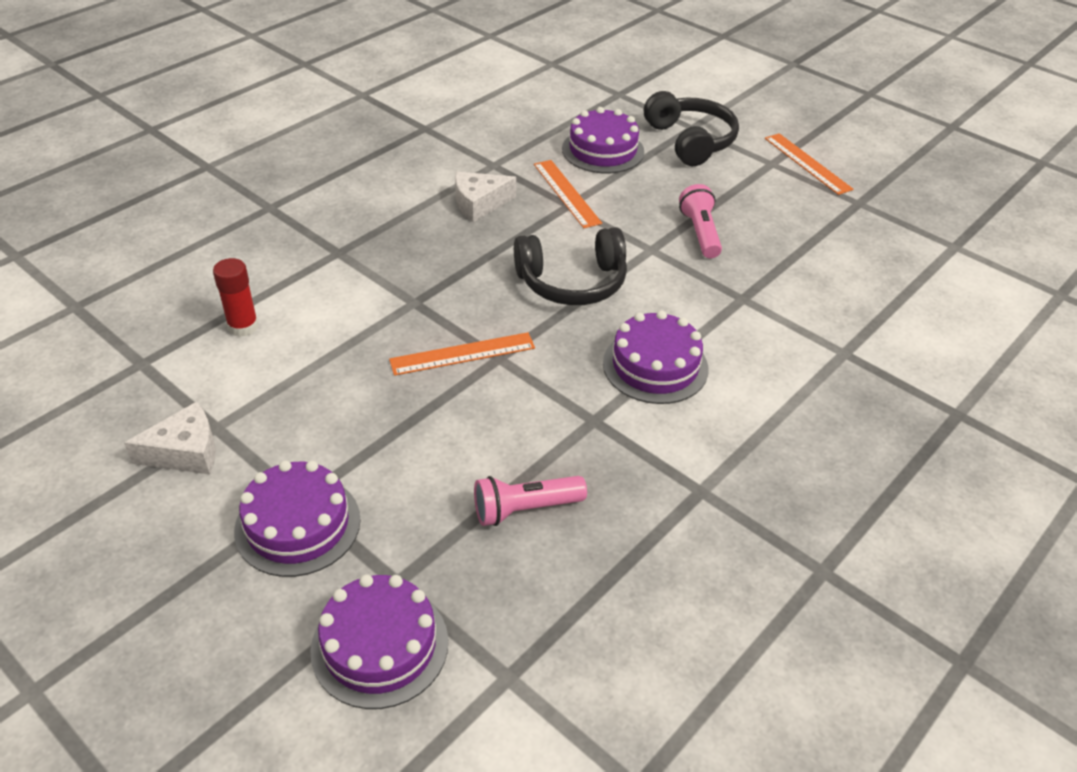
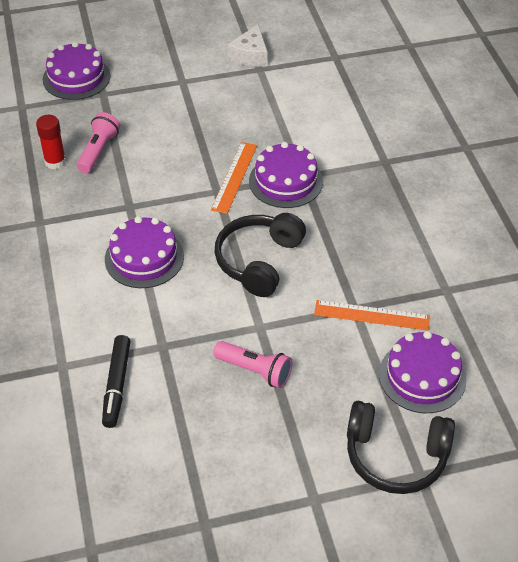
camera: 125 degrees right, 5 degrees up
(243, 326) = (337, 100): red glue stick -> red glue stick (55, 162)
(298, 525) = (167, 75): purple cake -> purple cake (286, 181)
(479, 204) = (393, 256): white cheese -> none
(807, 163) = (293, 531): orange ruler -> none
(816, 305) = (117, 385): none -> black marker

